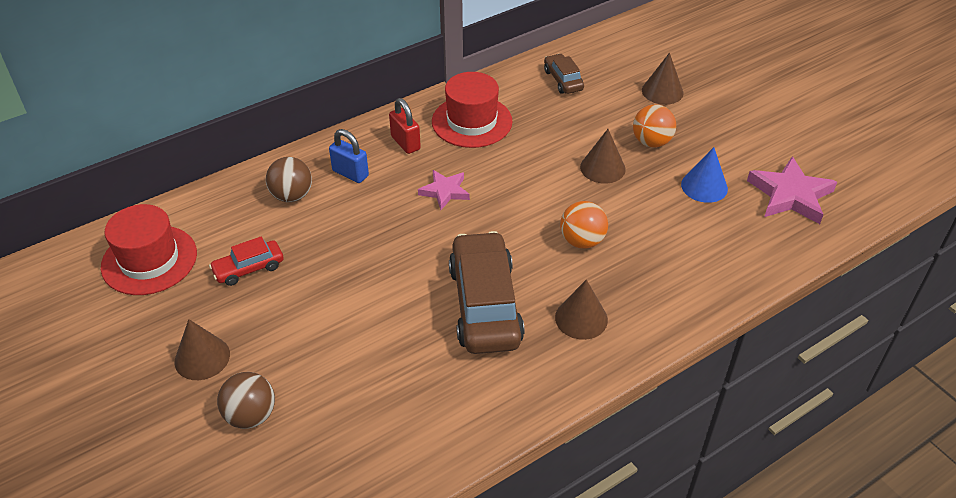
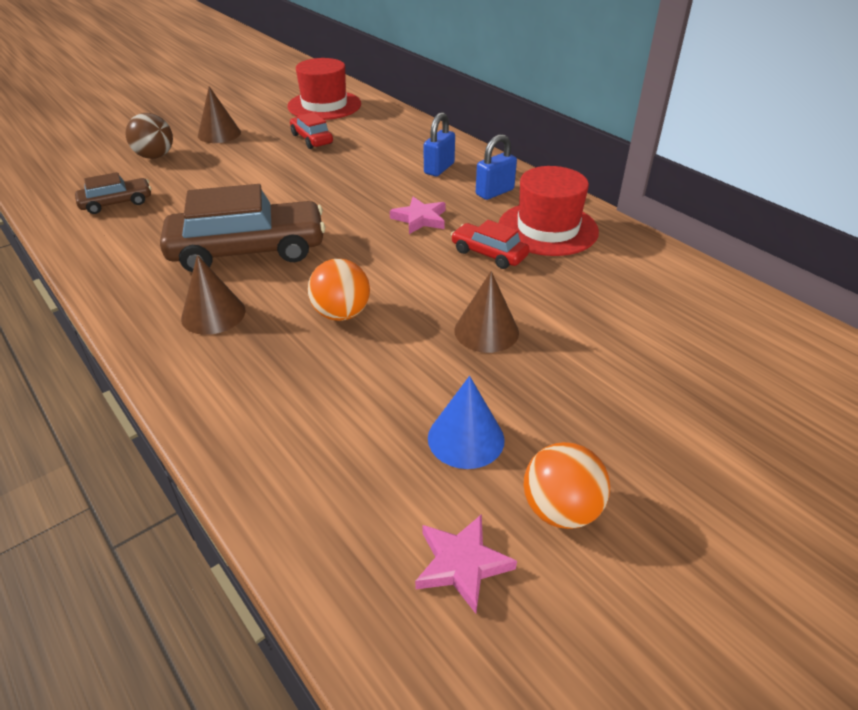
camera: 85 degrees right, 5 degrees down
(292, 196) = (403, 146): brown ball -> none
(405, 143) = (494, 192): red padlock -> blue padlock
(505, 157) = (489, 254): none -> red car
(563, 80) = (672, 294): brown car -> brown car (117, 203)
(651, 142) = (560, 381): orange ball -> orange ball (560, 510)
(662, 91) = (702, 397): brown cone -> none
(790, 195) = (462, 564): pink star -> pink star, size x0.61

